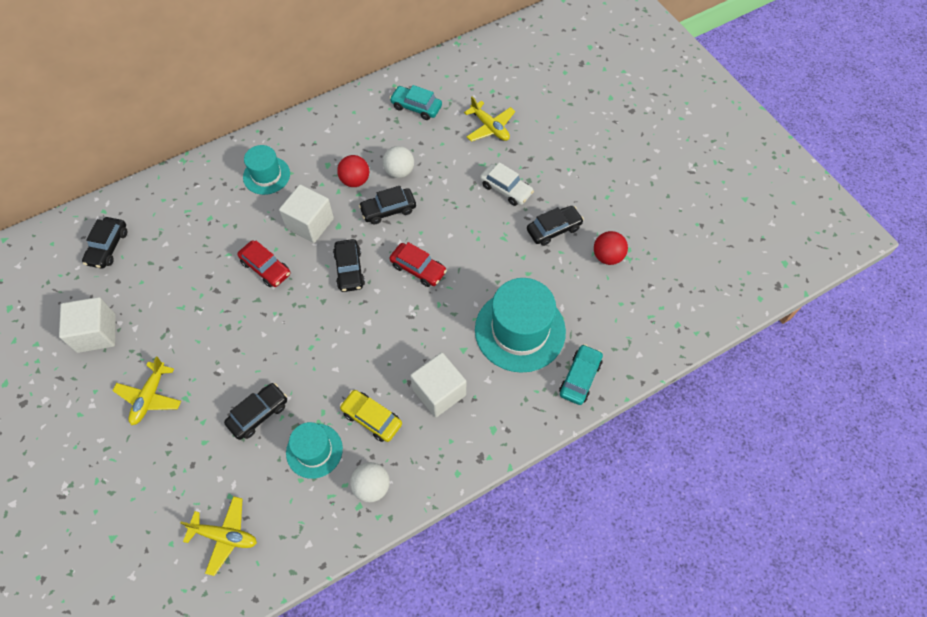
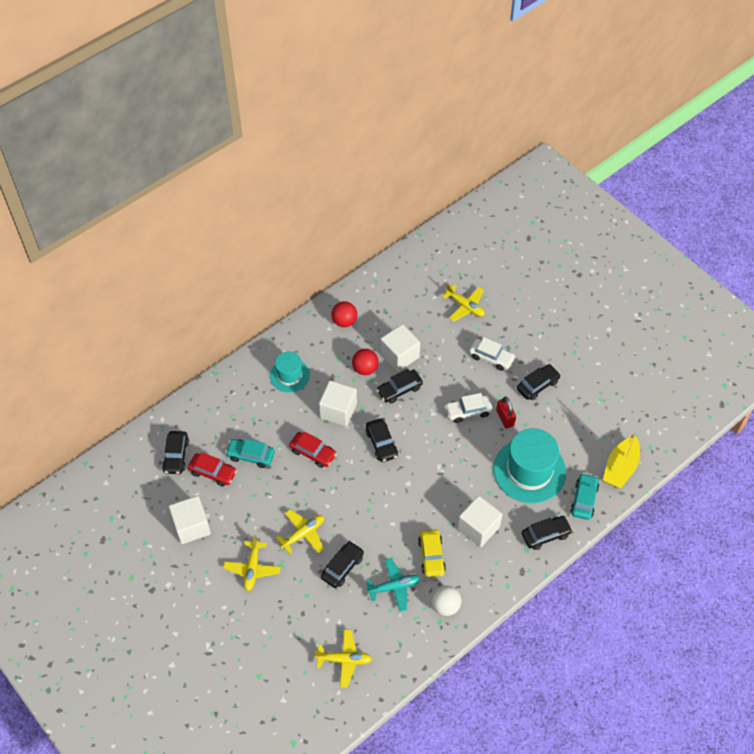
camera: 10 degrees left, 5 degrees down
(224, 364) = (303, 534): none -> yellow plane
(314, 450) = (394, 587): turquoise hat -> turquoise plane
(371, 418) = (431, 556): yellow car -> yellow car turned 120 degrees counterclockwise
(399, 171) = (399, 355): white ball -> white cube
(416, 107) = (399, 297): turquoise car -> turquoise car (251, 456)
(418, 268) = (437, 434): red car -> red car (213, 472)
(463, 247) = (468, 411): none -> white car
(505, 262) = (505, 418): none -> red padlock
(521, 415) = (545, 535): none -> black car
(607, 256) = (585, 401): red ball -> red ball (344, 321)
(634, 345) = (620, 468): none -> yellow boat

